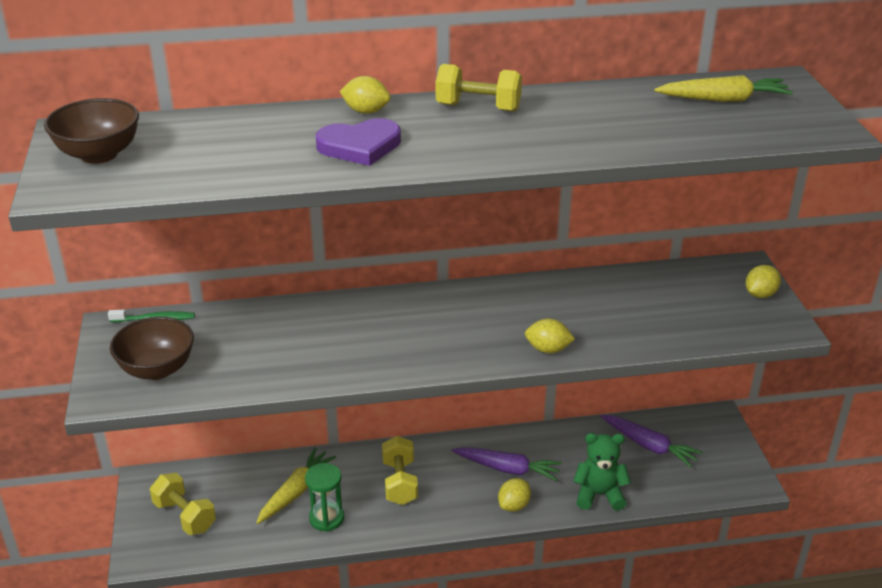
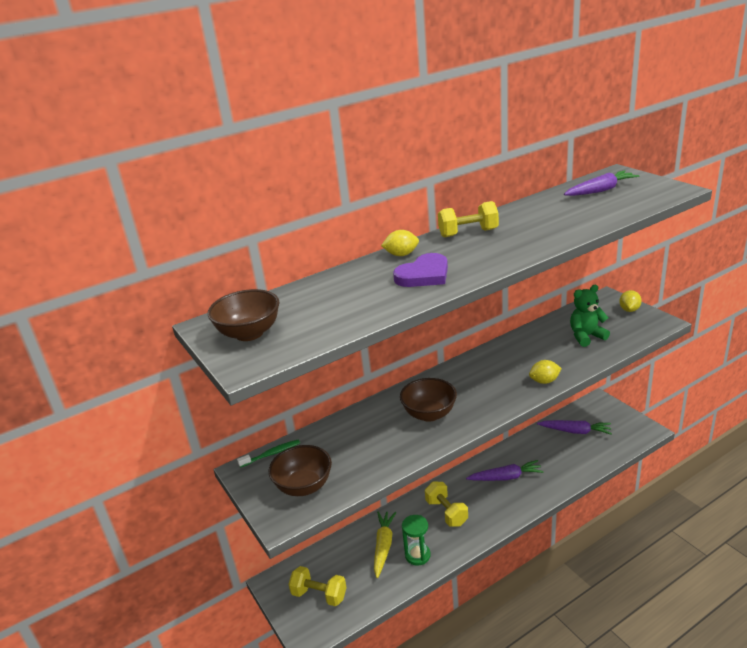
camera: 20 degrees left, 5 degrees down
(368, 338) = (429, 414): none -> brown bowl
(514, 505) = (527, 498): yellow lemon -> none
(599, 494) = (571, 471): green teddy bear -> green teddy bear (586, 336)
(723, 99) = (600, 190): yellow carrot -> purple carrot

